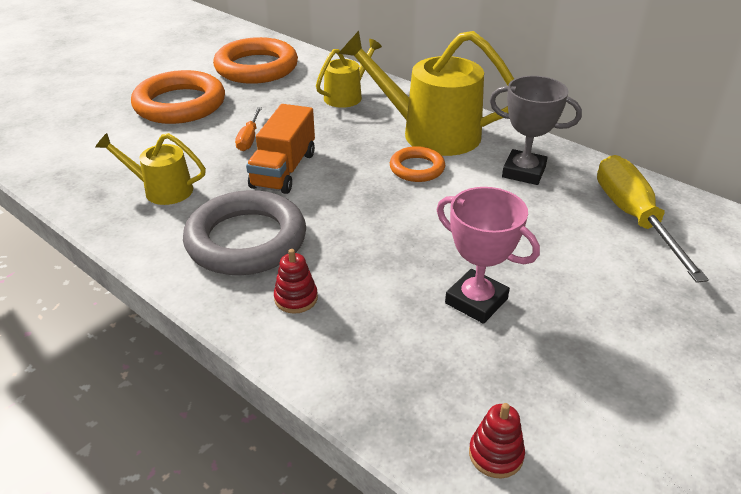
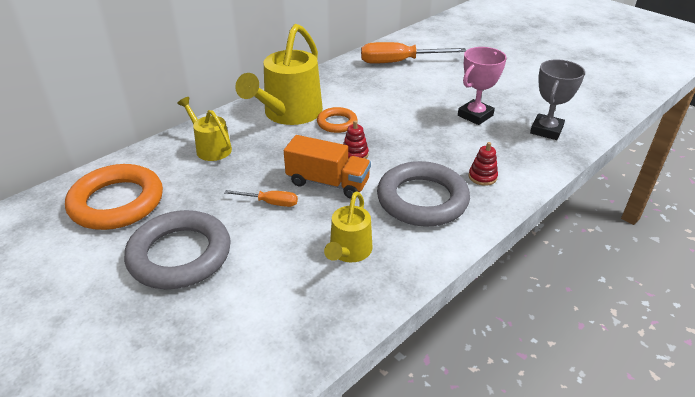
camera: 85 degrees left, 0 degrees up
(180, 104) = (180, 255): orange ring -> grey ring
(496, 454) = (577, 122): red stacking toy -> red stacking toy (355, 154)
(523, 172) = (348, 86): grey trophy -> grey trophy (546, 130)
(633, 217) = (399, 62): yellow screwdriver -> orange screwdriver

